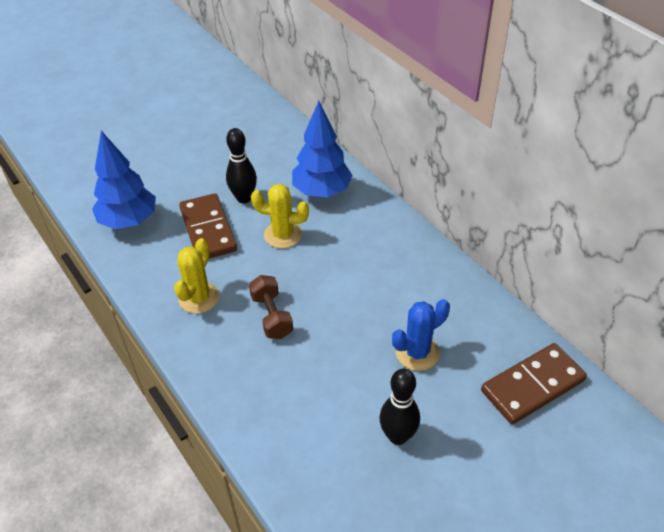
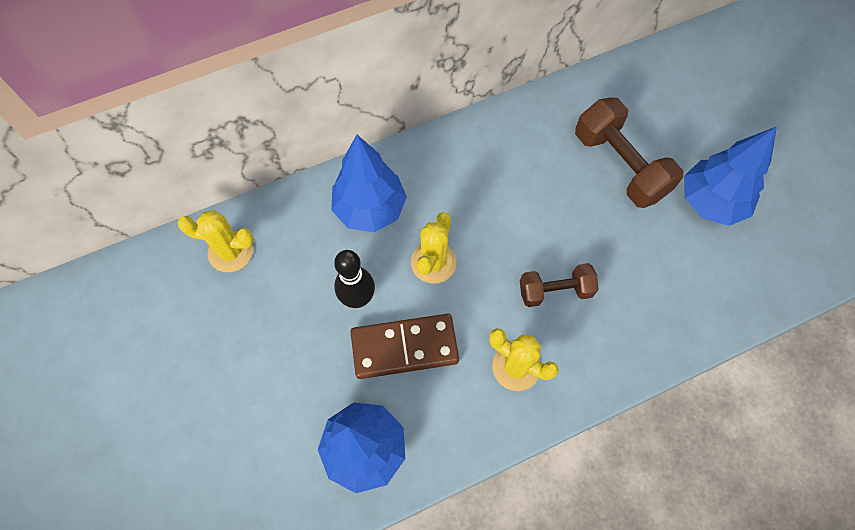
camera: 80 degrees left, 20 degrees up
(269, 130) = (230, 251): none -> yellow cactus
(398, 436) = (710, 202): black bowling pin -> blue tree
(417, 353) = (619, 165): blue cactus -> brown dumbbell
(532, 386) = (665, 86): brown domino -> none

